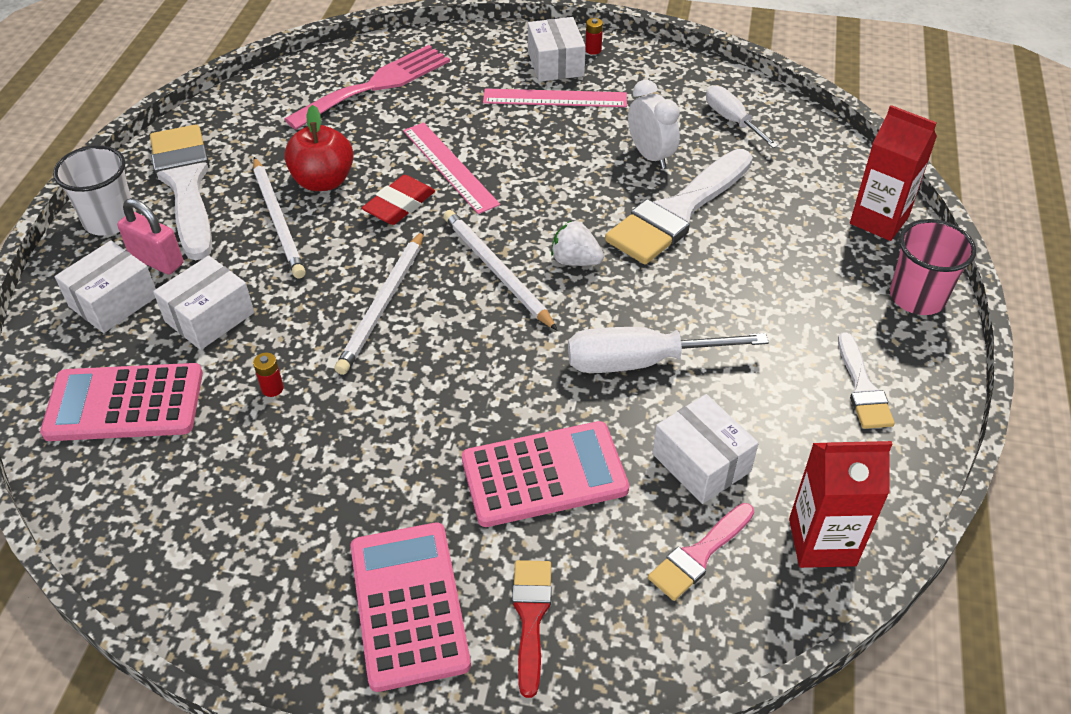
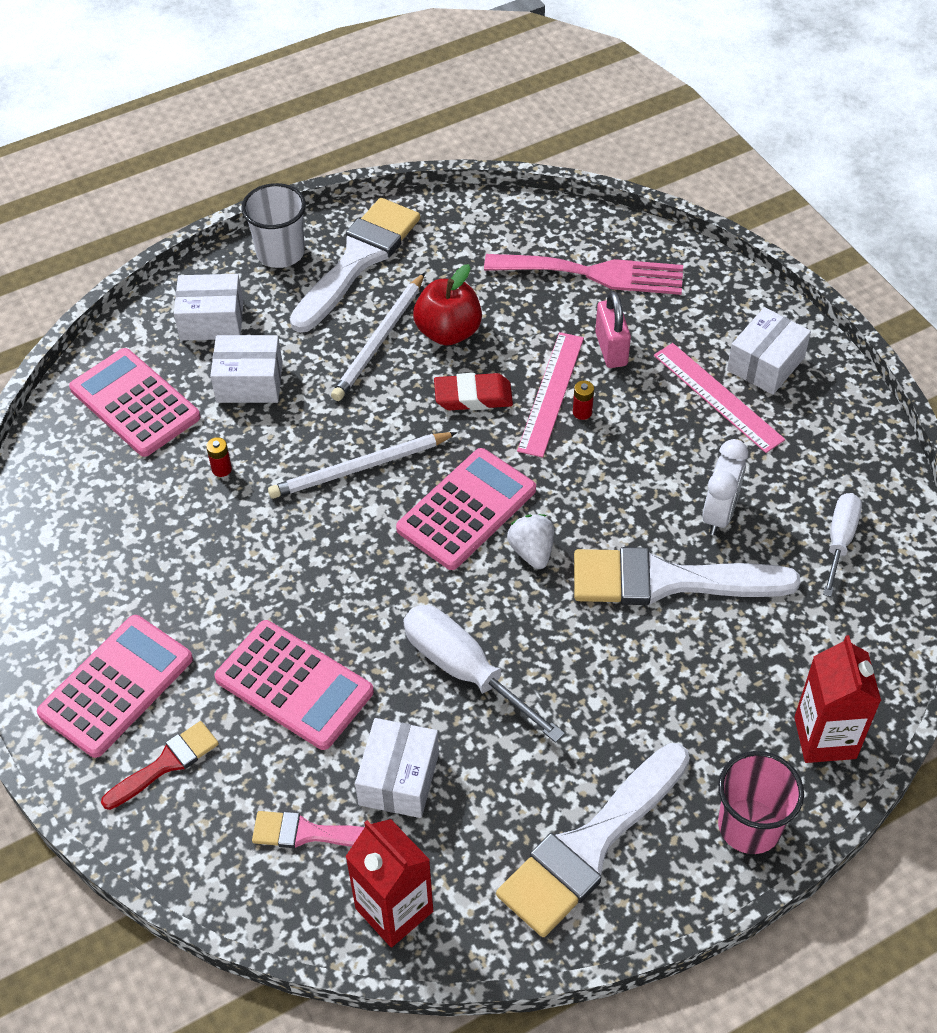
camera: 50 degrees right, 5 degrees up
(157, 260) = (270, 310): pink padlock -> pink padlock (611, 349)
(496, 271) = (466, 509): white pencil -> pink calculator
(593, 50) = (818, 375): red battery -> red battery (582, 412)
(862, 388) = (590, 845): white brush -> white brush, size x1.91

